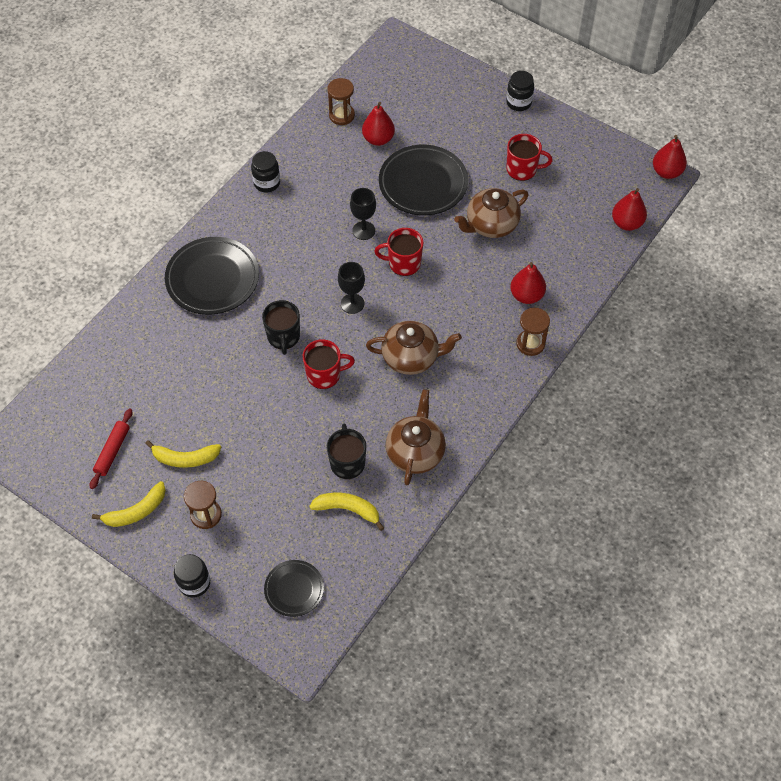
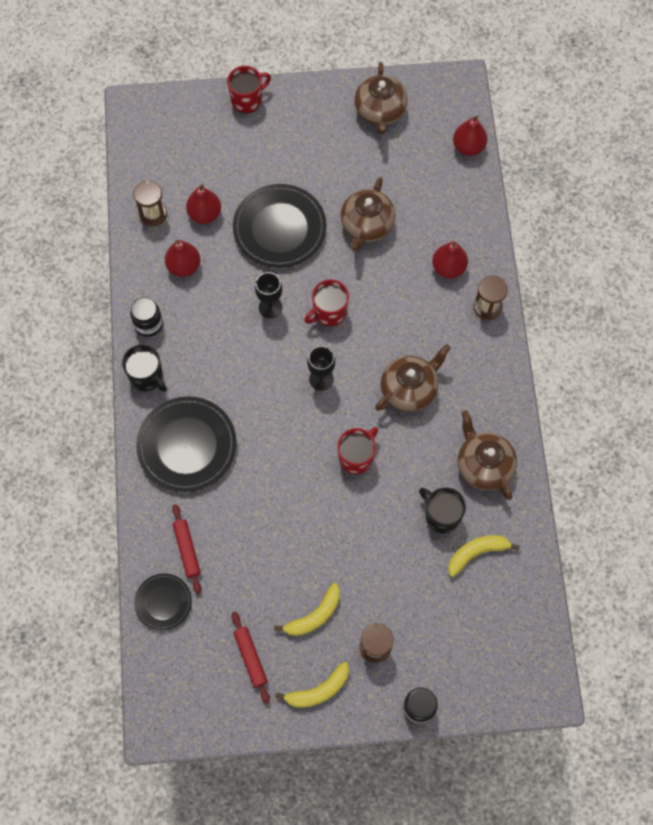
camera: 40 degrees left, 10 degrees up
(136, 511) = (318, 690): yellow banana -> yellow banana turned 45 degrees clockwise
(143, 346) = (187, 550): none -> red rolling pin
(283, 337) = (294, 451): black mug -> black mug (147, 377)
(294, 589) = (496, 649): black plate -> black plate (163, 602)
(518, 102) = (289, 96): black jar -> none
(522, 169) = (347, 157): red mug -> red mug (247, 100)
(579, 155) = (380, 112): none -> brown teapot
(666, 172) = (459, 78): red pear -> red pear (184, 266)

